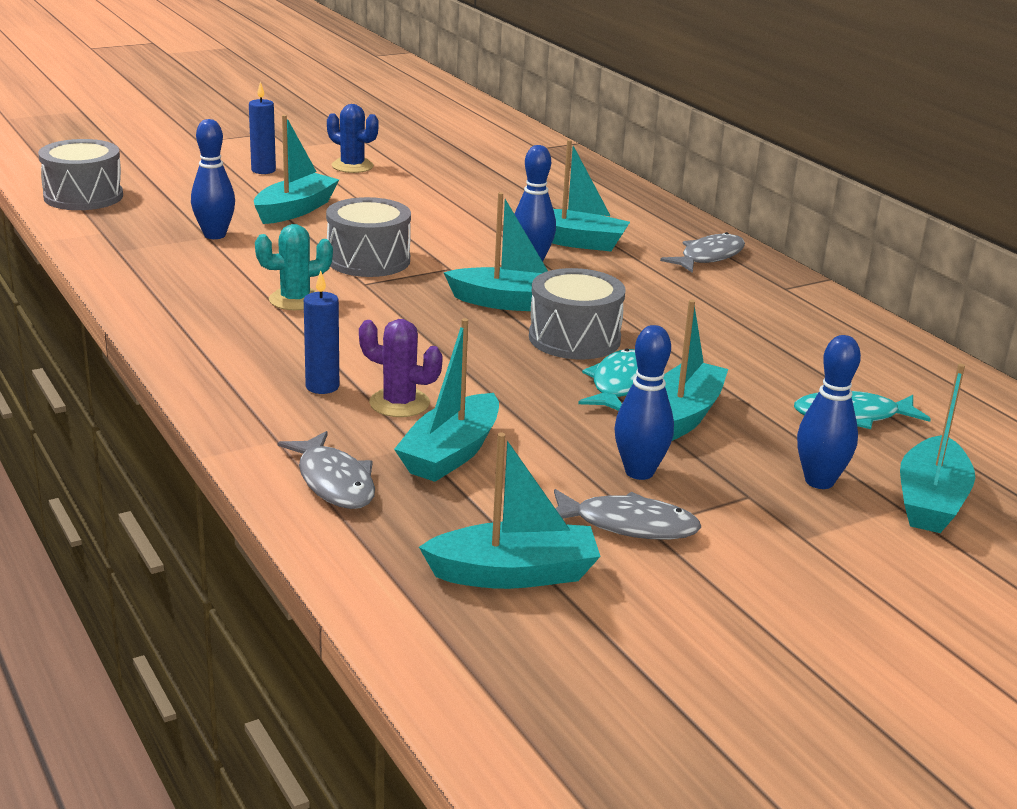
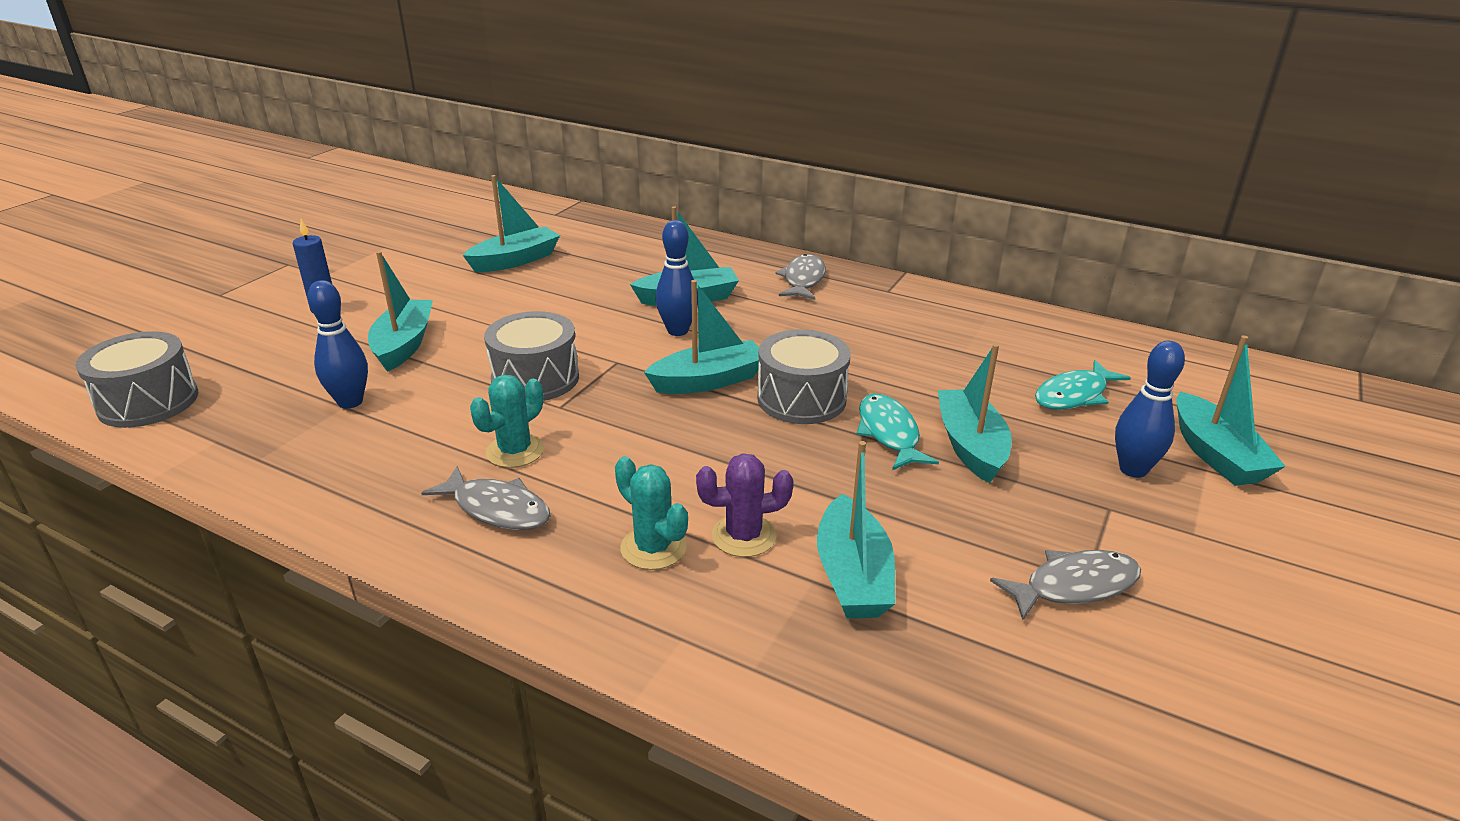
camera: 30 degrees left, 5 degrees up
(322, 386) = (653, 548): blue candle -> turquoise cactus
(334, 482) = (794, 666): grey fish -> grey fish (497, 509)
(352, 166) = (409, 279): blue cactus -> none
(514, 574) = (1064, 696): turquoise boat -> turquoise boat (515, 260)
(639, 472) = (1012, 522): blue bowling pin -> none

